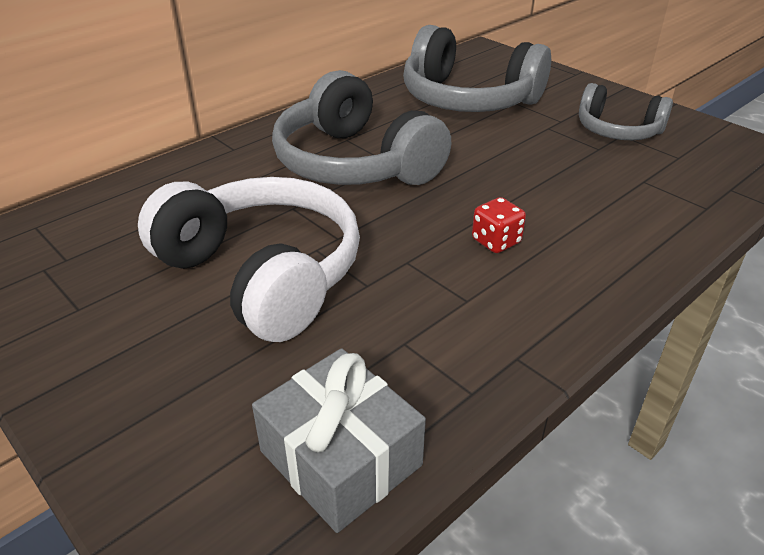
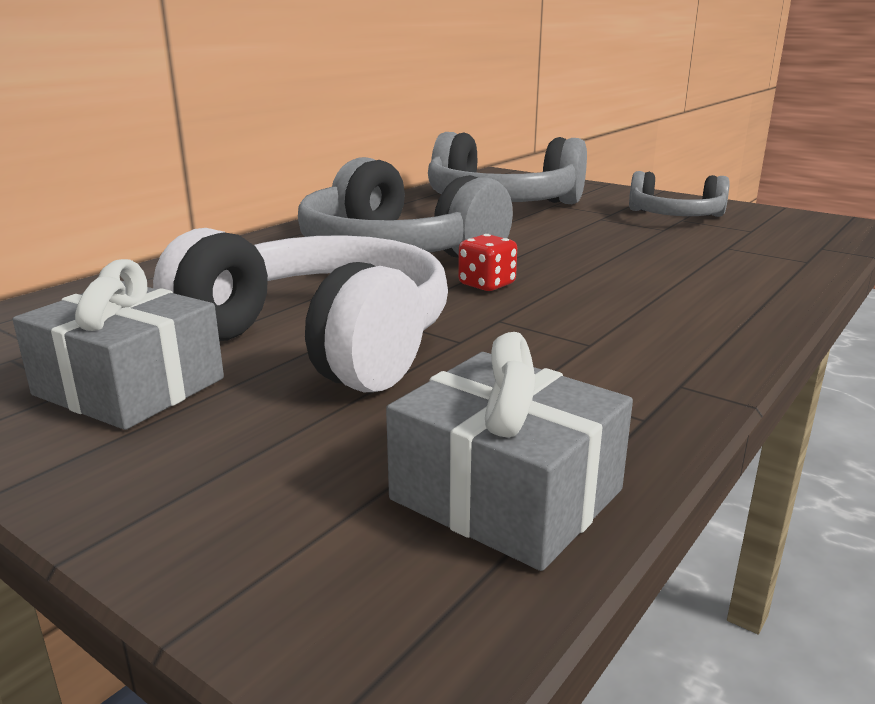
camera: 10 degrees left, 15 degrees down
(117, 310) = (130, 386): none -> grey gift
(496, 241) = (595, 298): red dice -> red dice (487, 285)

